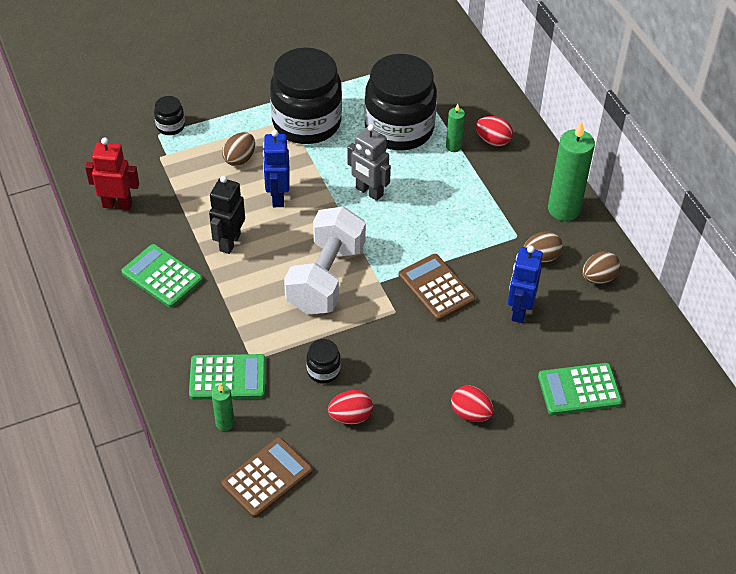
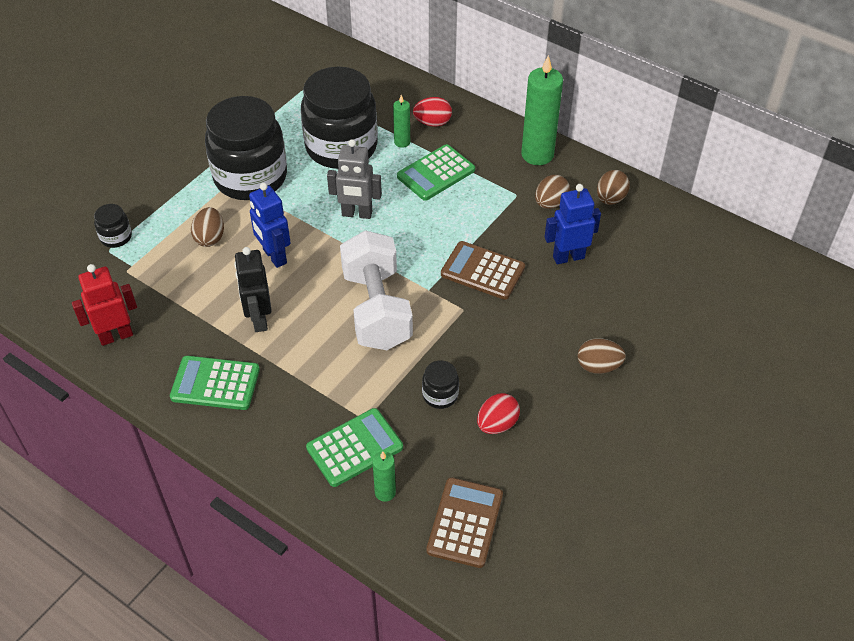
camera: 30 degrees left, 0 degrees up
(471, 413) = (598, 366): red egg -> brown egg
(519, 311) = (568, 257): blue robot -> blue robot turned 90 degrees clockwise
(579, 390) = (669, 300): green calculator -> green calculator (436, 173)

